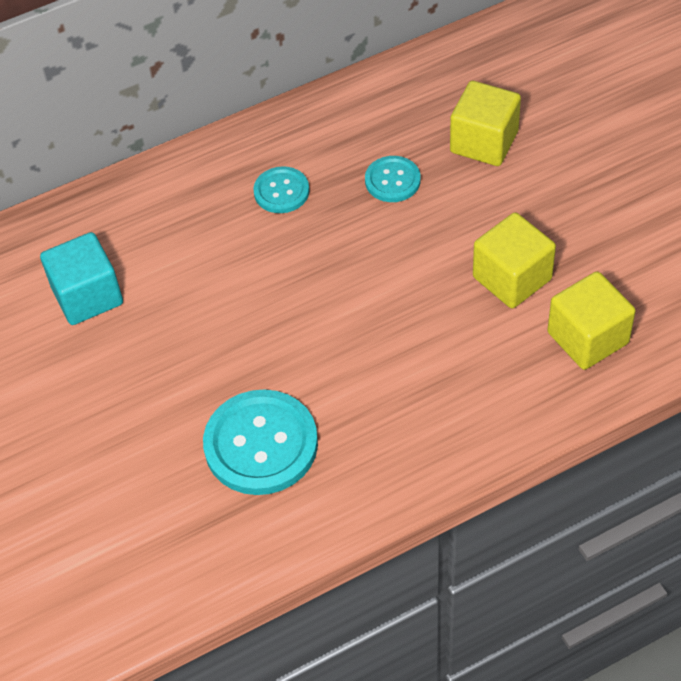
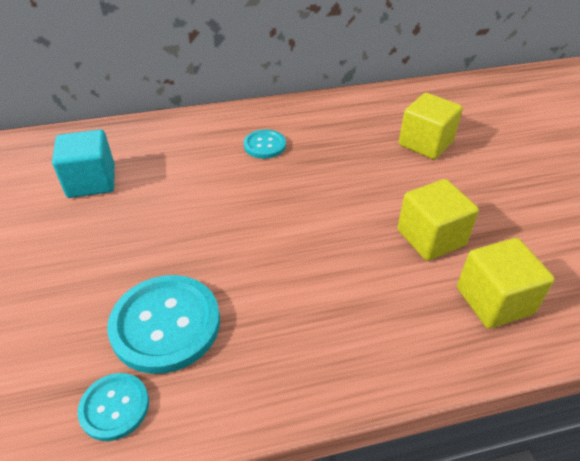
camera: 10 degrees right, 10 degrees down
(392, 180) = (349, 154): turquoise button -> turquoise button (114, 407)

